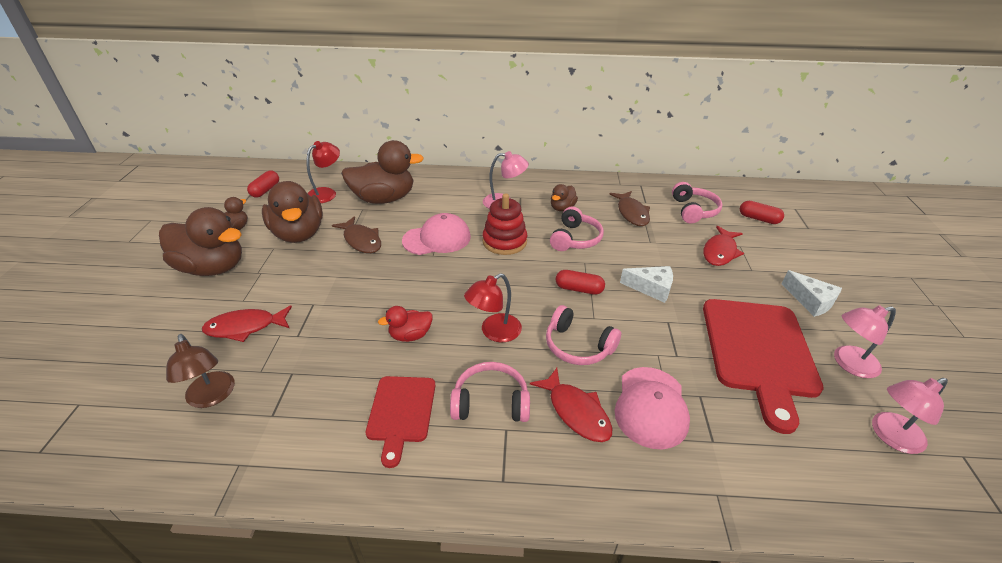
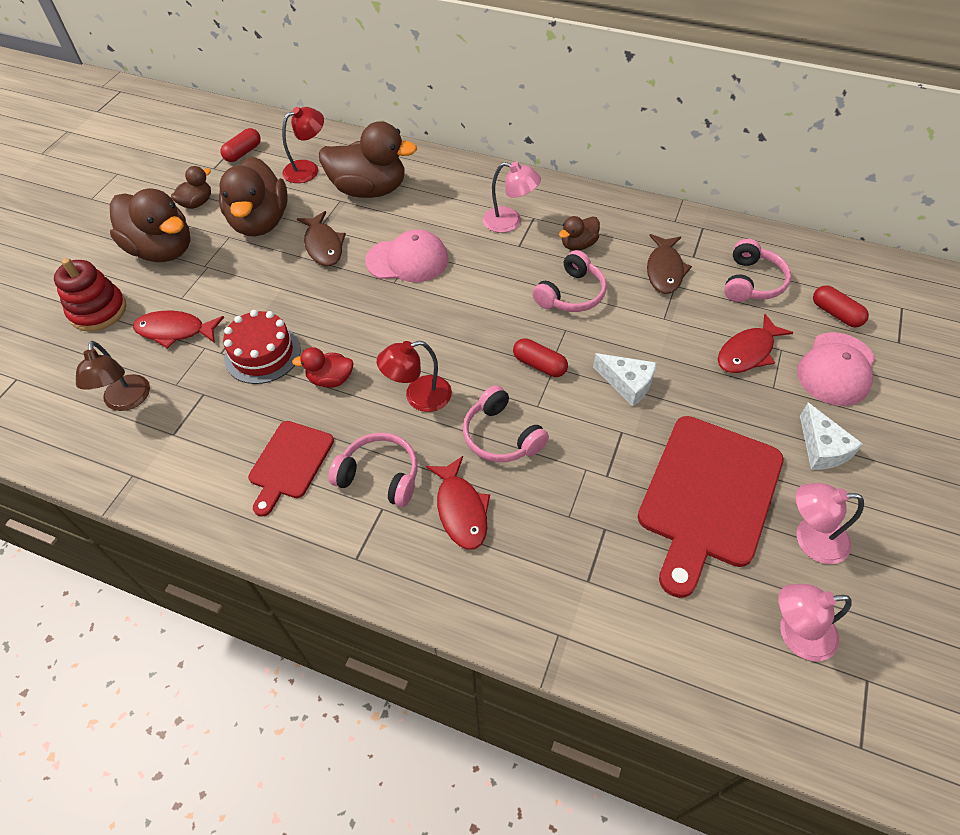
camera: 20 degrees right, 15 degrees up
(338, 328) = (262, 353): none -> red cake
(504, 242) = (484, 280): red stacking toy -> red stacking toy (98, 311)
(651, 407) = (543, 526): pink cap -> pink cap (836, 369)

